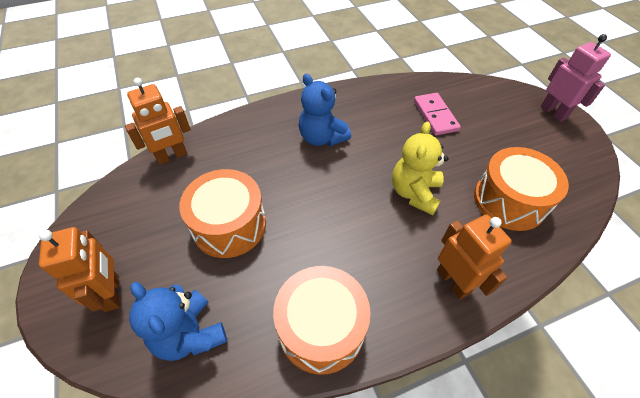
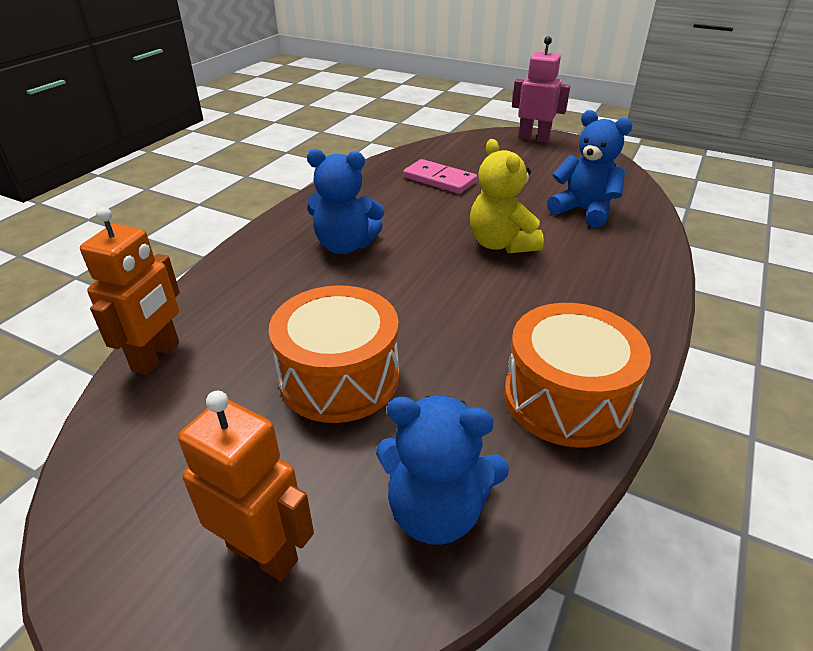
camera: 40 degrees left, 15 degrees down
(453, 281) = (621, 289): orange robot -> none
(509, 201) = (583, 211): orange drum -> blue teddy bear

